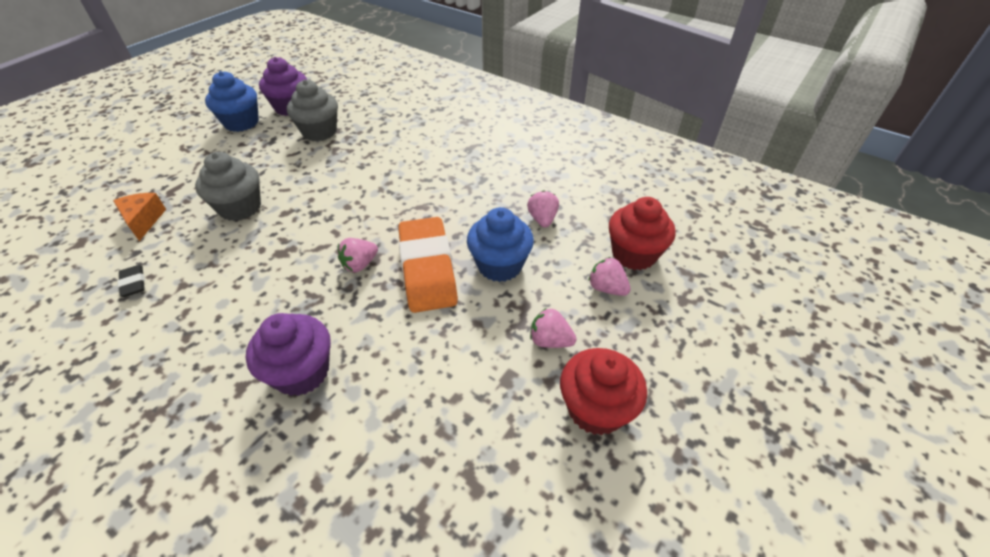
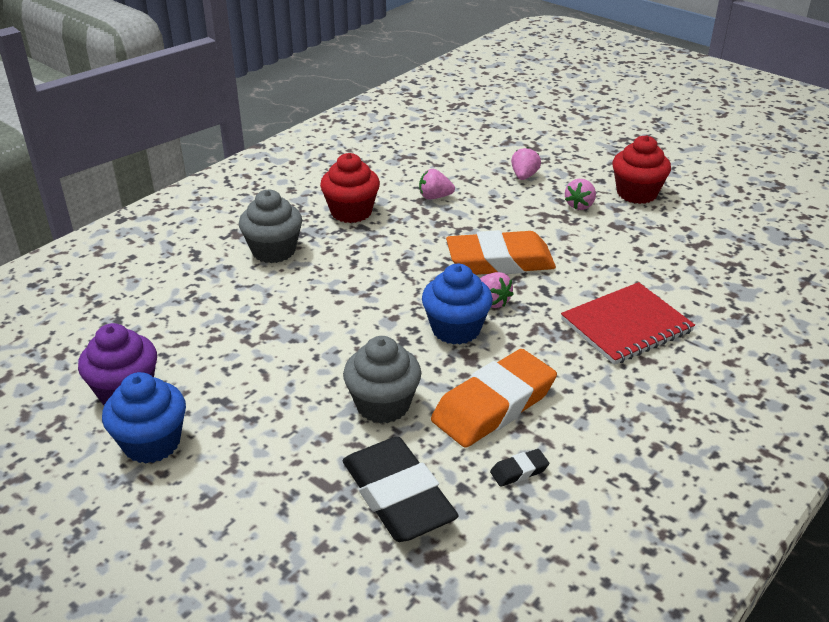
camera: 85 degrees left, 10 degrees down
(143, 221) = (397, 496): orange cheese -> black eraser
(216, 268) = (494, 405): none -> orange eraser
(302, 372) = (626, 325): purple cupcake -> red notebook
(319, 132) = (215, 354): grey cupcake -> grey cupcake (273, 251)
(499, 265) = (496, 223): blue cupcake -> blue cupcake (456, 329)
(606, 288) = (524, 176): pink strawberry -> pink strawberry turned 150 degrees clockwise
(634, 254) = (485, 160): red cupcake -> red cupcake (351, 212)

